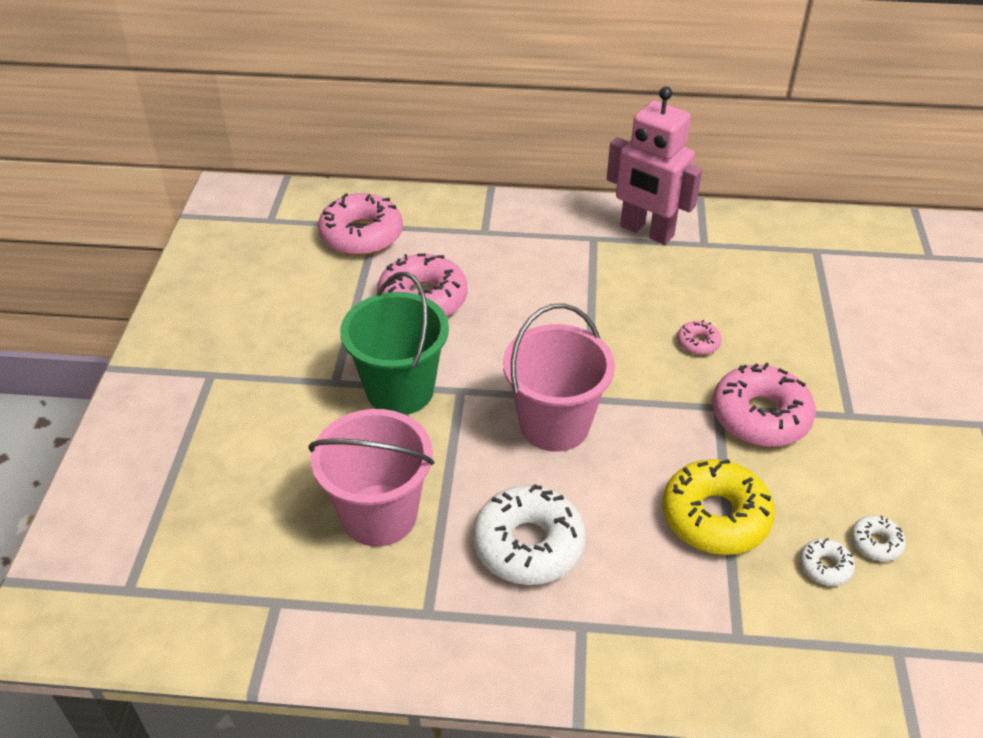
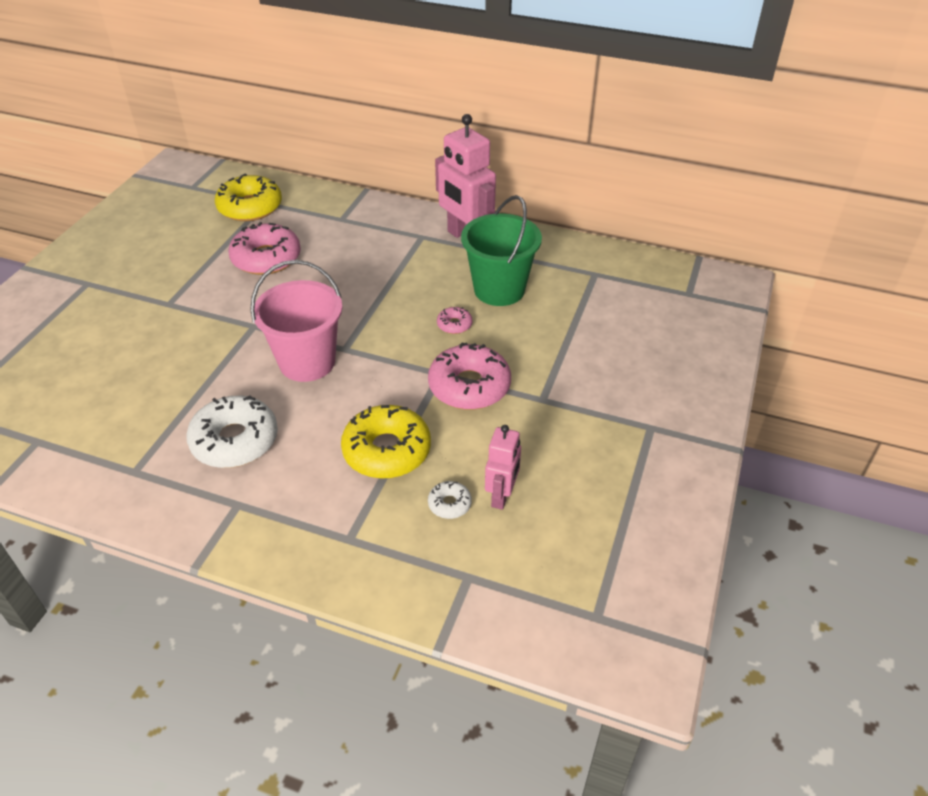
camera: 15 degrees right, 0 degrees up
(361, 235) = (250, 207): pink donut -> yellow donut
(379, 515) = (142, 398): pink bucket -> none
(400, 390) = (210, 317): green bucket -> green bucket (499, 290)
(876, 543) = (502, 496): white donut -> pink robot

